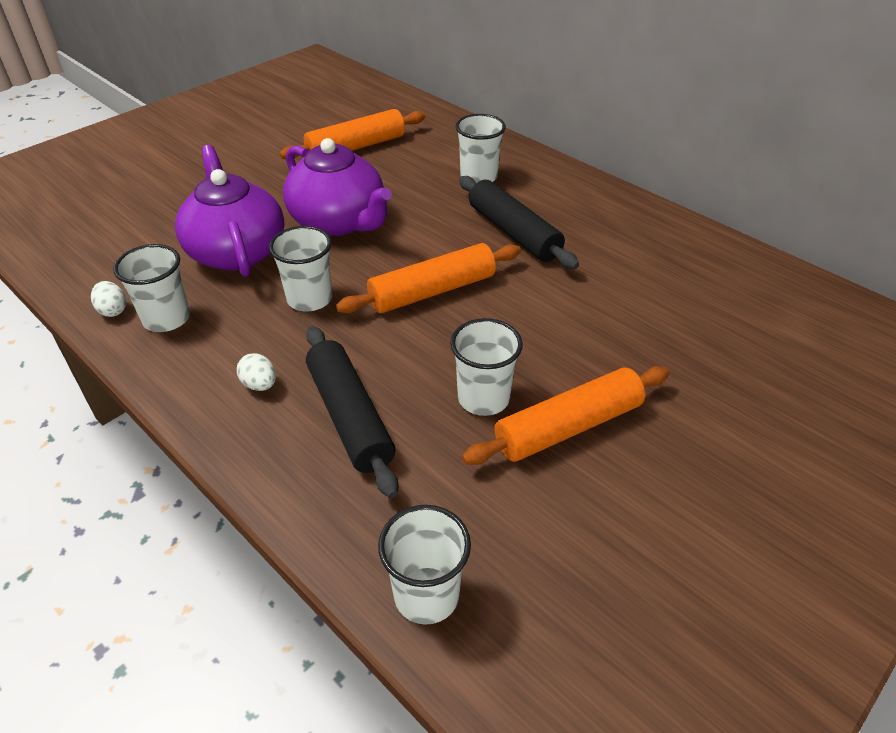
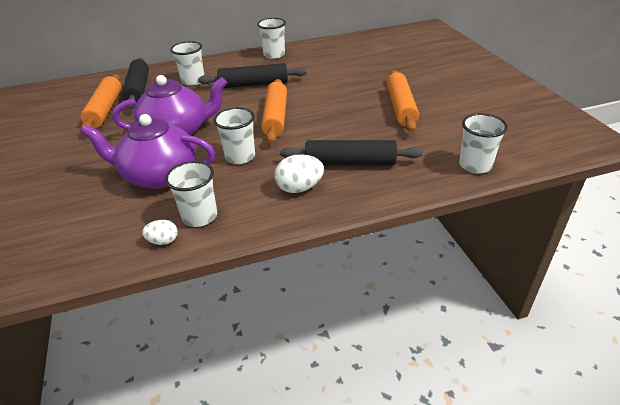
camera: 60 degrees left, 5 degrees down
(260, 384) = (299, 188): white egg -> white egg, size x1.65
(421, 147) = (138, 90): none -> black rolling pin
(483, 398) = (367, 122): white cup -> white cup (274, 55)

